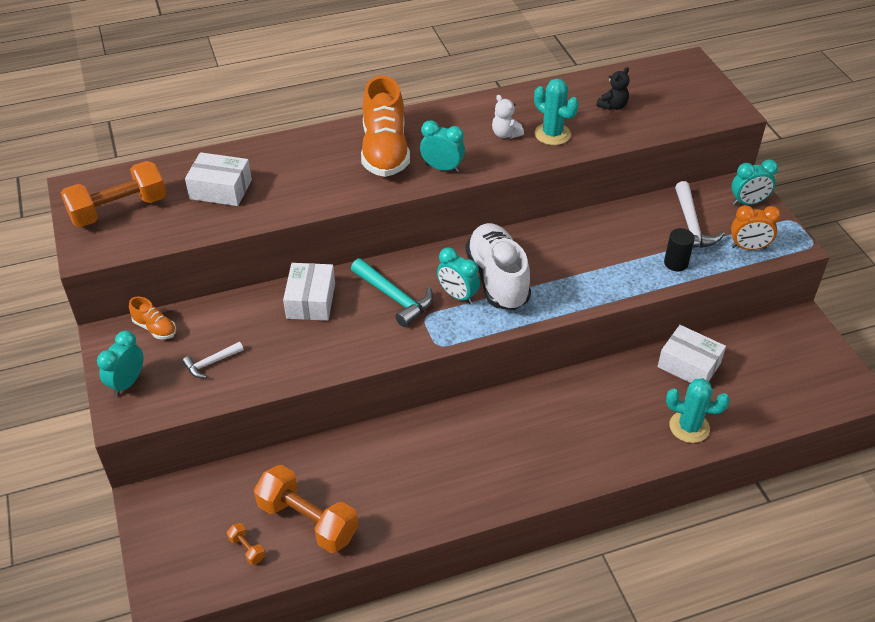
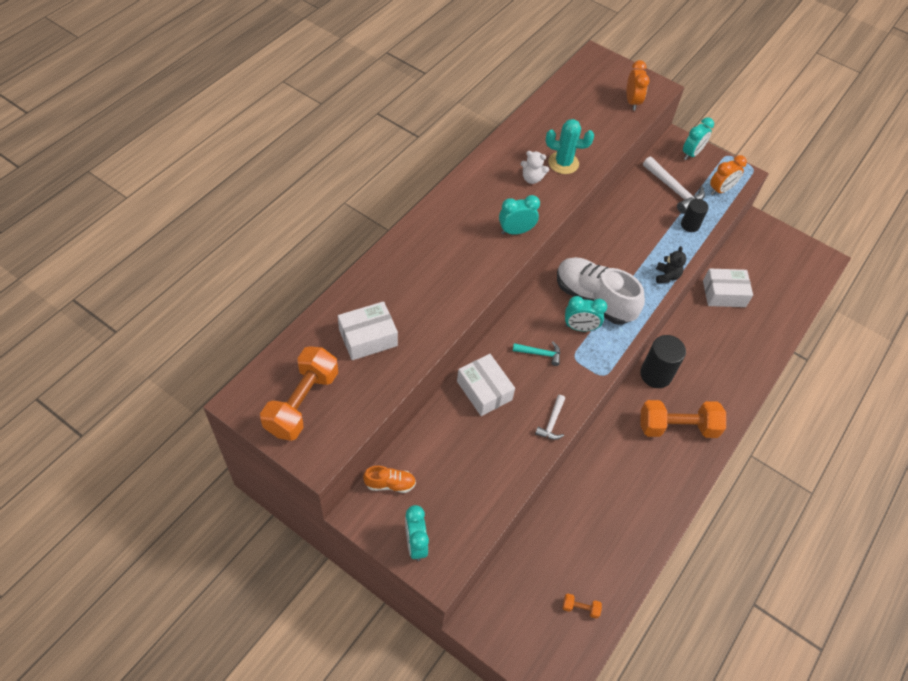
camera: 40 degrees left, 10 degrees up
(211, 363) = (462, 487): white hammer -> white hammer (552, 422)
(308, 520) = (600, 559): orange dumbbell -> orange dumbbell (677, 427)
(385, 151) = (460, 236): orange shoe -> none
(394, 297) = (540, 353): turquoise hammer -> turquoise hammer, size x0.58
(531, 398) = (656, 374): none -> black cylinder
(613, 106) = (581, 119): black teddy bear -> black teddy bear (666, 276)
(687, 112) = (632, 102): none -> orange clock
(689, 427) = (760, 340): turquoise cactus -> none

